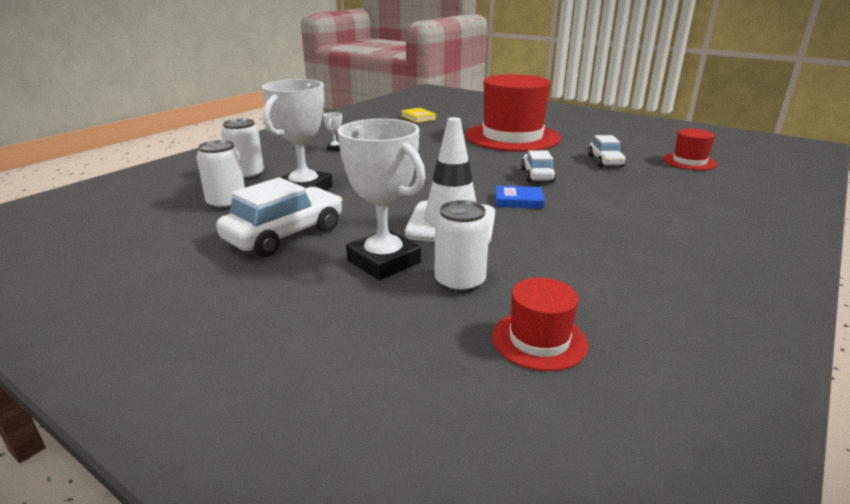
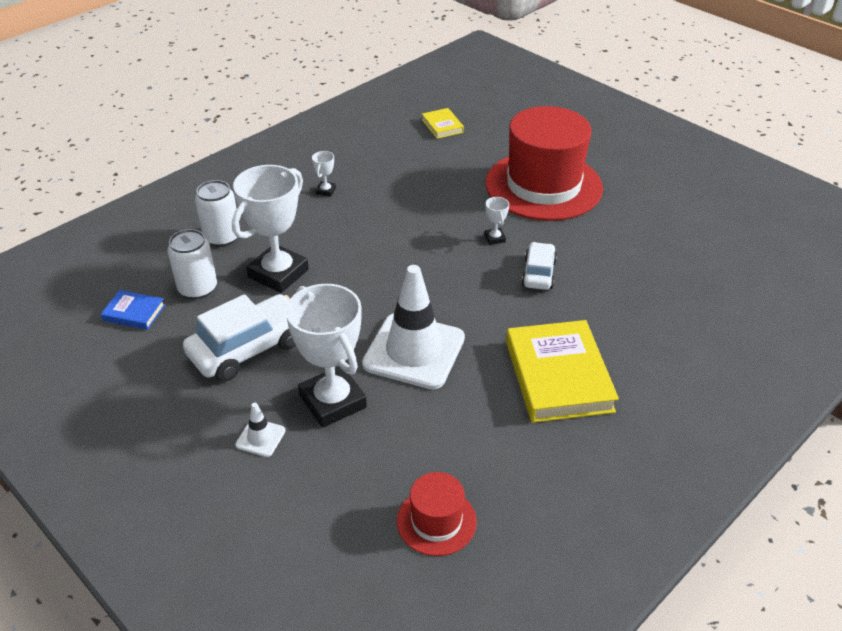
camera: 10 degrees right, 15 degrees up
(312, 294) = (260, 438): none -> white traffic cone
(460, 282) = (394, 440): white can -> none
(489, 161) = (495, 238): none -> white trophy
(518, 200) = (498, 319): blue book -> blue book (134, 313)
(595, 228) = (558, 376): none -> yellow book
(605, 161) = (632, 253): white car -> none
(689, 162) = (735, 265): red hat -> none

